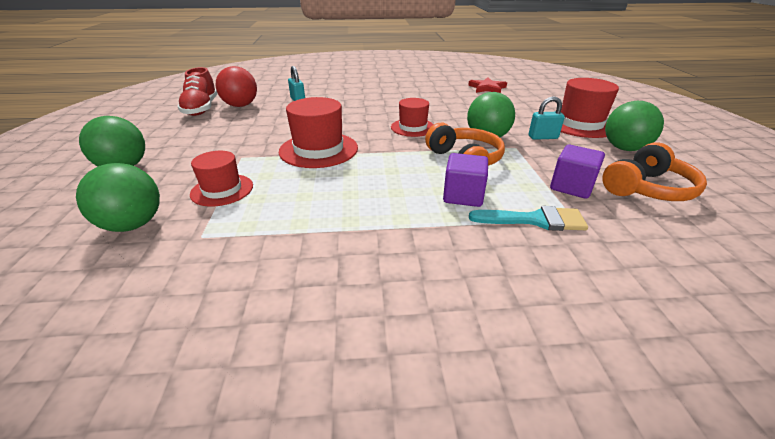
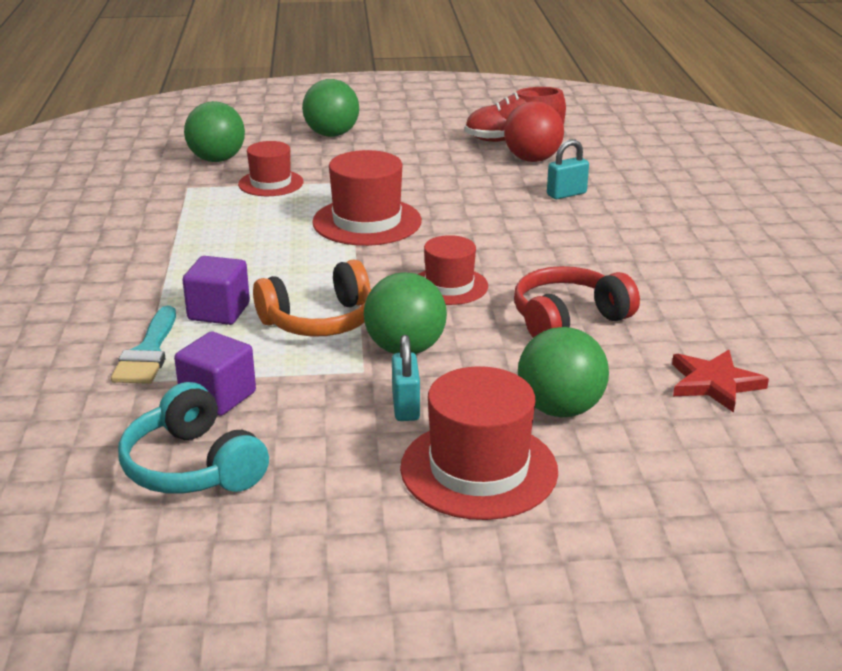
camera: 90 degrees right, 5 degrees down
(443, 105) = (568, 319): none -> red headphones
(624, 148) = (346, 492): green ball -> green ball (560, 409)
(647, 189) = (193, 466): orange headphones -> turquoise headphones

